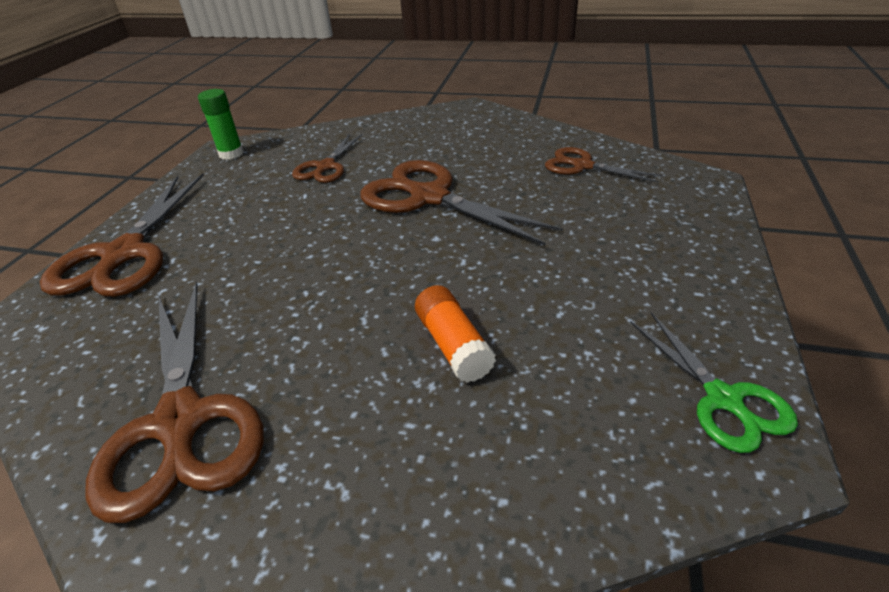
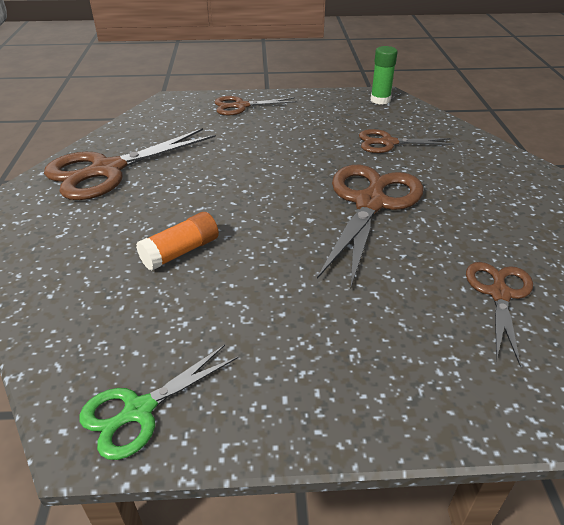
camera: 70 degrees right, 0 degrees up
(124, 254) = (241, 106): brown scissors -> brown scissors, size x0.57

